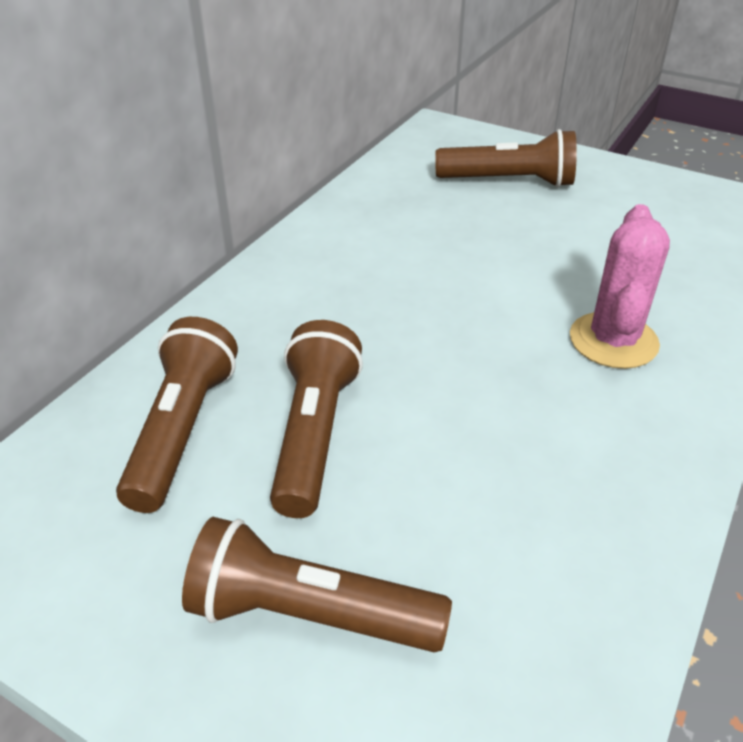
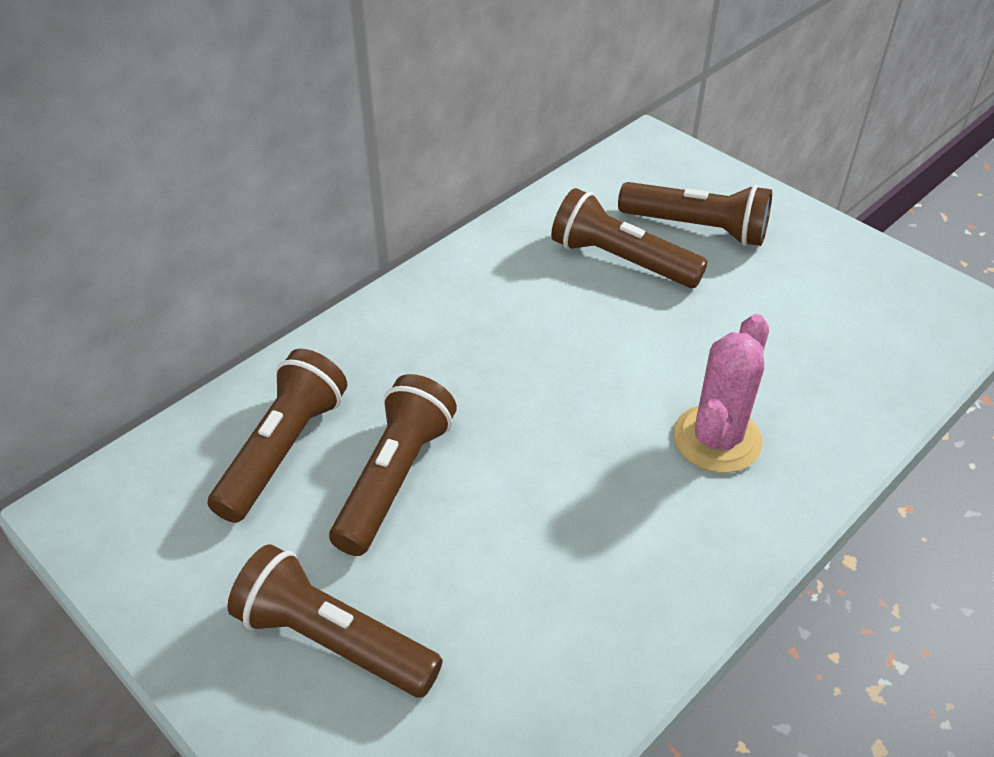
camera: 15 degrees right, 5 degrees up
(454, 214) = (621, 260): none -> brown flashlight

